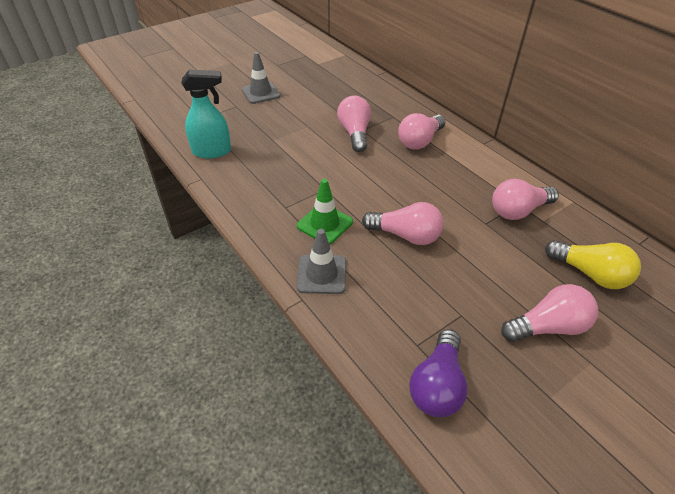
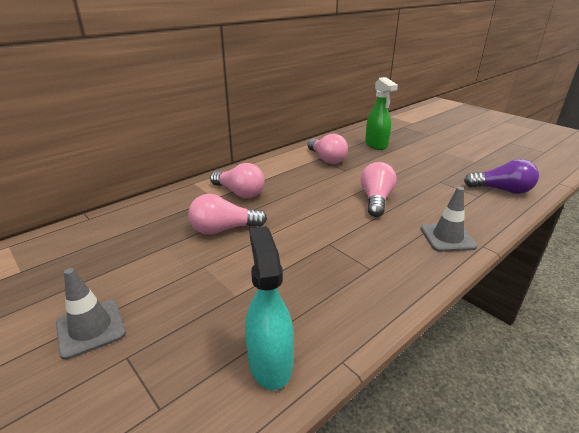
camera: 95 degrees left, 15 degrees down
(325, 224) = (383, 240): green traffic cone -> none
(547, 327) = (427, 158): pink light bulb -> none
(590, 274) = (376, 145): yellow light bulb -> green spray bottle

